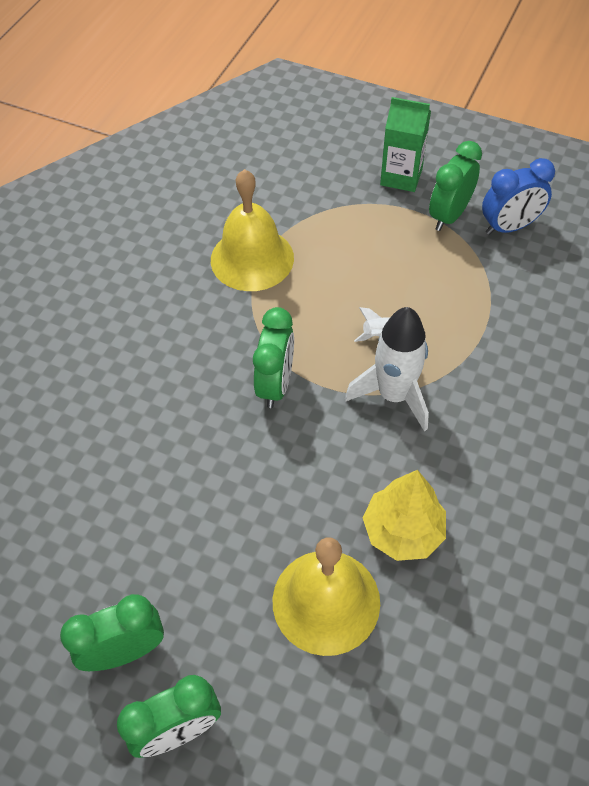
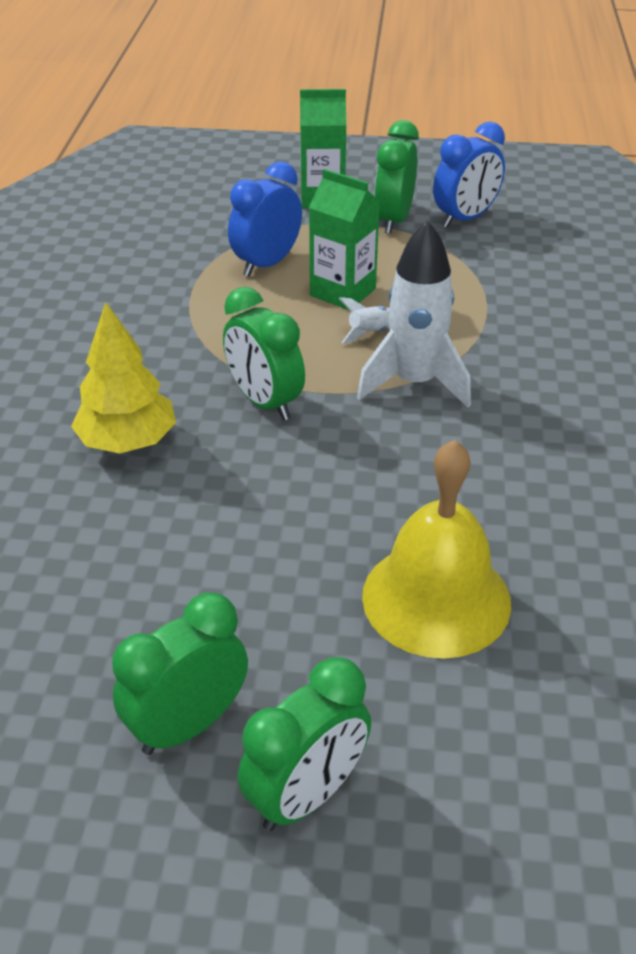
camera: 20 degrees left, 15 degrees down
(252, 258) = (179, 295): yellow bell -> none
(275, 384) = (264, 402): green clock -> green clock turned 150 degrees clockwise
(329, 241) = (266, 264): none -> blue clock
(376, 286) = (342, 292): none -> green carton
(403, 531) = (494, 506): yellow tree -> yellow tree (128, 442)

